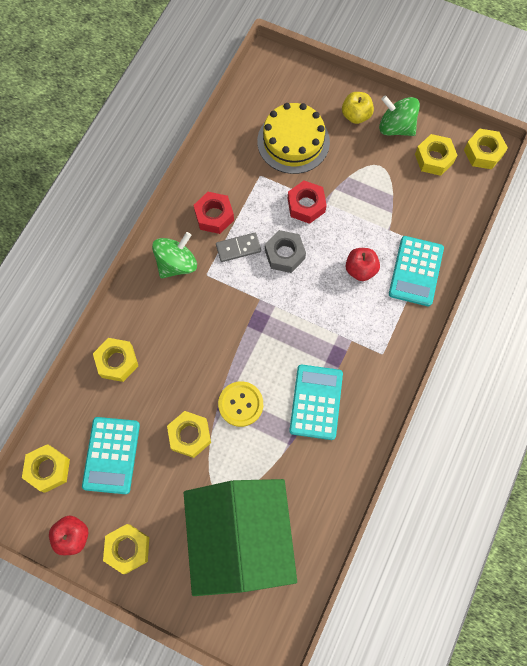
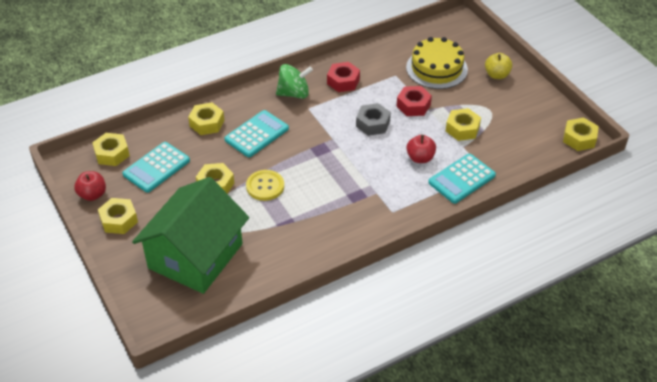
camera: 35 degrees right, 25 degrees down
(238, 248) = (343, 105): grey domino -> none
(316, 402) = (318, 212): turquoise calculator -> turquoise calculator (256, 134)
(396, 127) = (522, 94): green spinning top -> none
(434, 158) = (535, 124): yellow nut -> yellow nut (462, 129)

